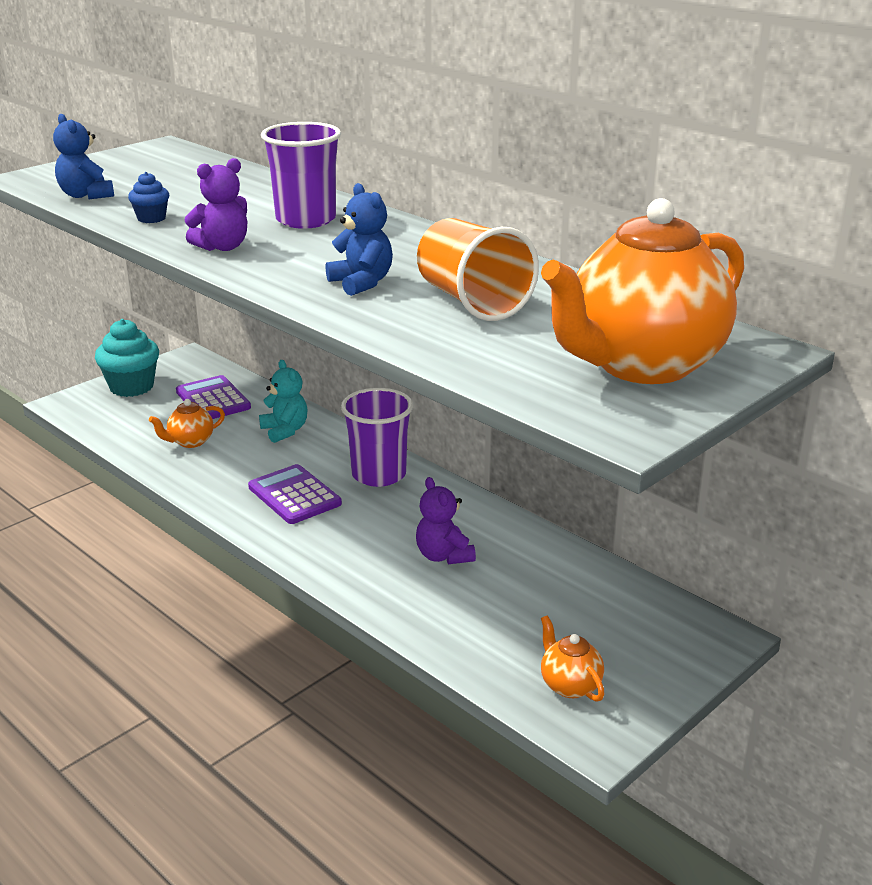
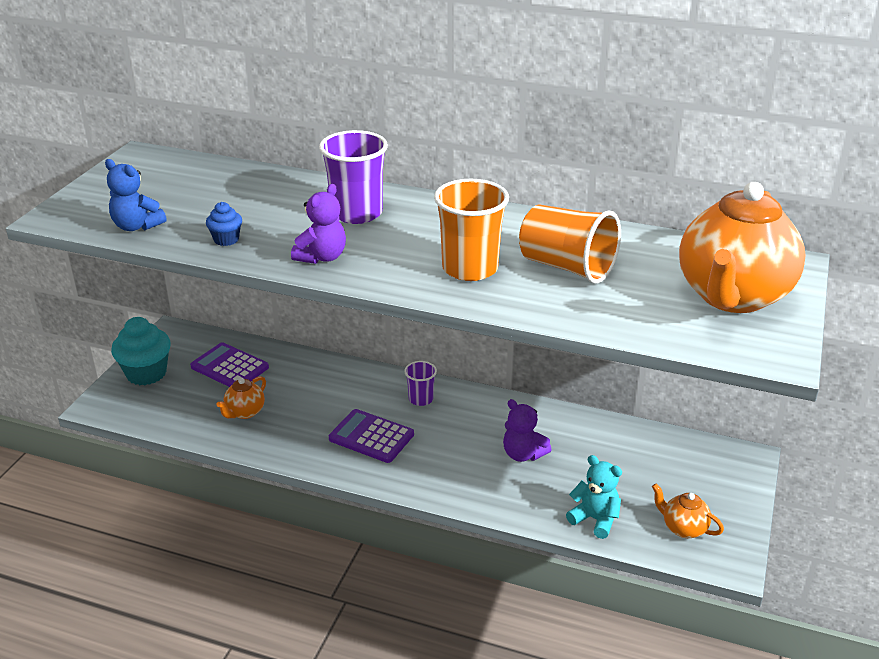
camera: 25 degrees left, 5 degrees up
(285, 431) = (315, 380): turquoise teddy bear -> turquoise teddy bear (595, 519)
(361, 283) = (470, 268): blue teddy bear -> orange cup
(379, 474) = (421, 399): purple cup -> purple cup, size x0.55

